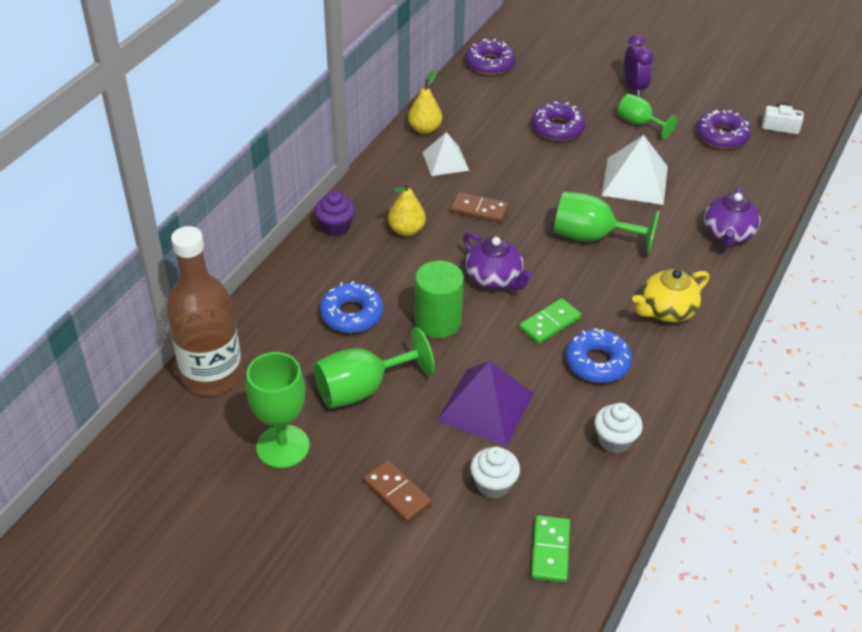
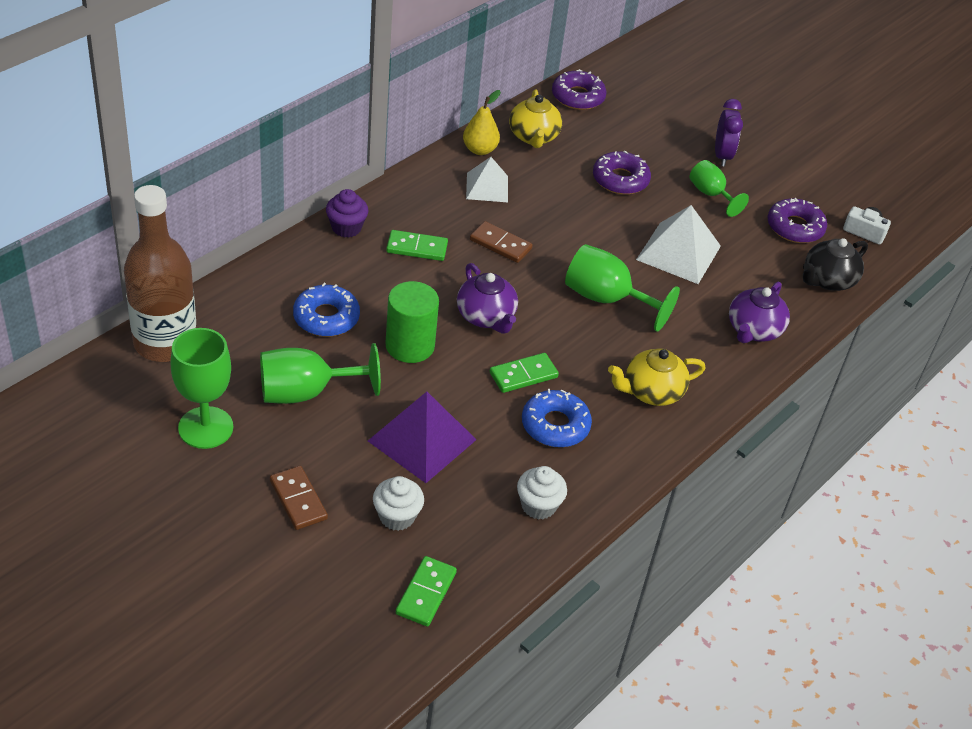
camera: 10 degrees right, 0 degrees up
(406, 230) = (417, 248): yellow pear -> green domino
(467, 107) = (533, 137): none -> yellow teapot
(769, 175) = (827, 280): none -> black teapot

